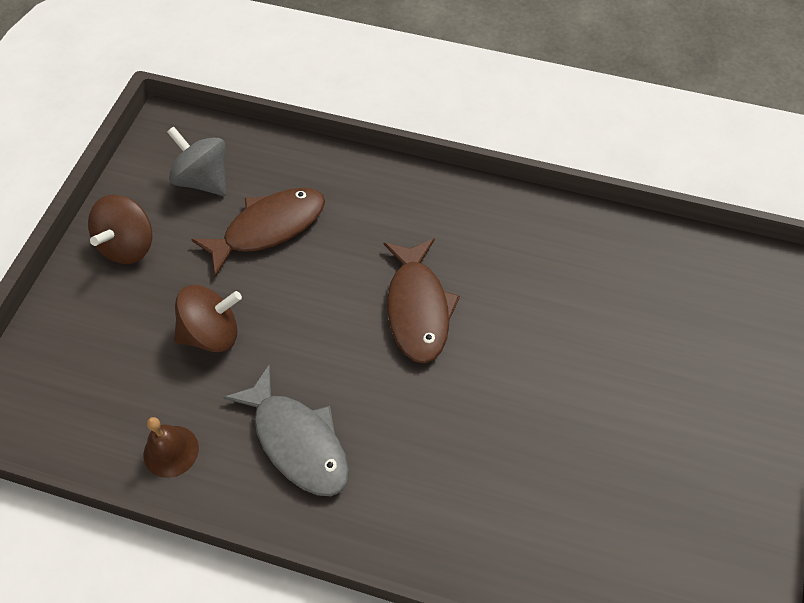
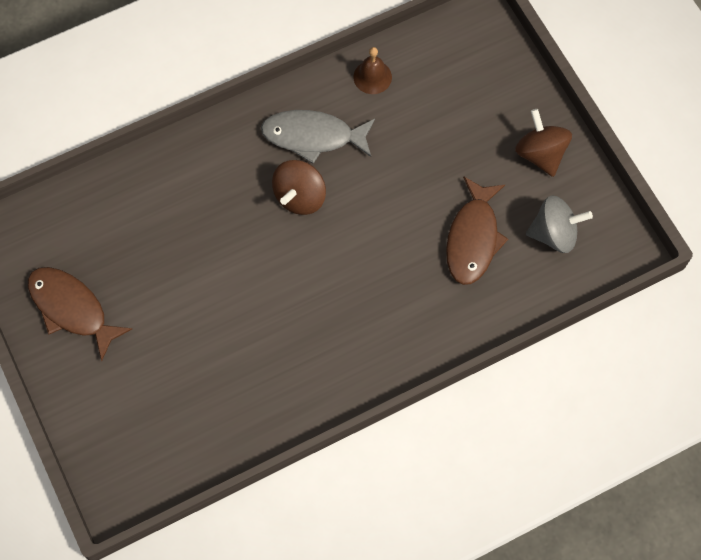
camera: 135 degrees right, 10 degrees up
(212, 333) = (426, 149): brown spinning top -> brown spinning top (300, 197)
(418, 308) = (325, 267): brown fish -> brown fish (72, 309)

